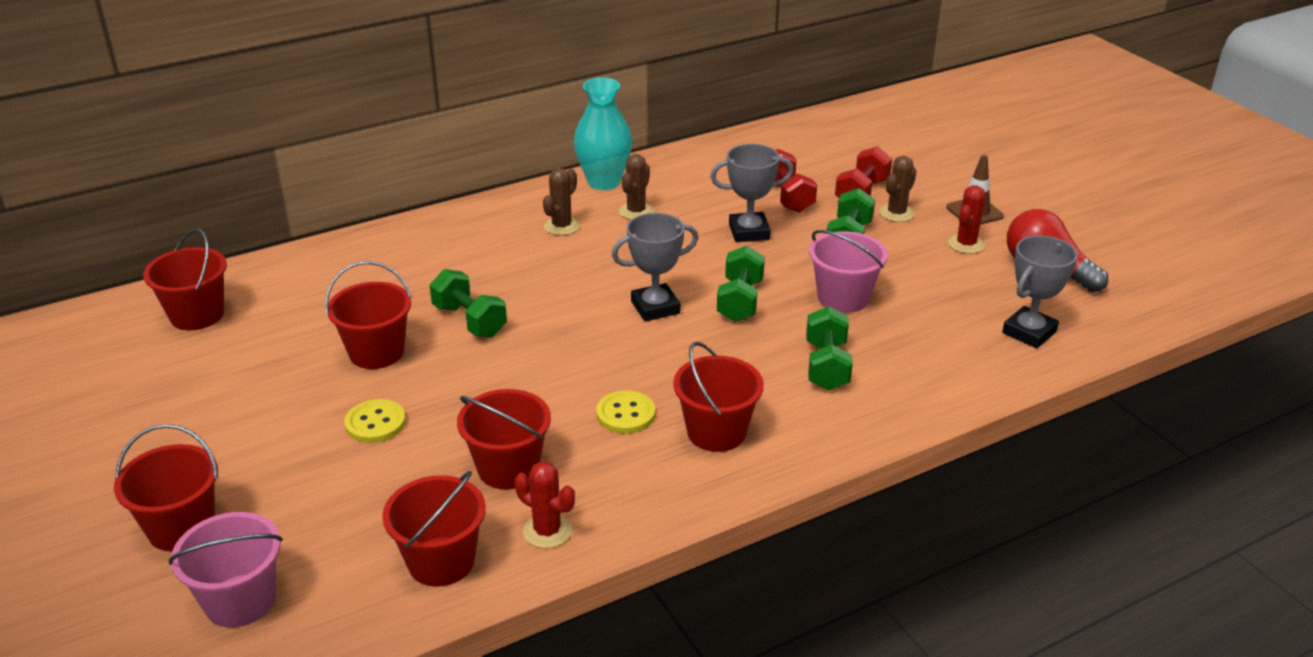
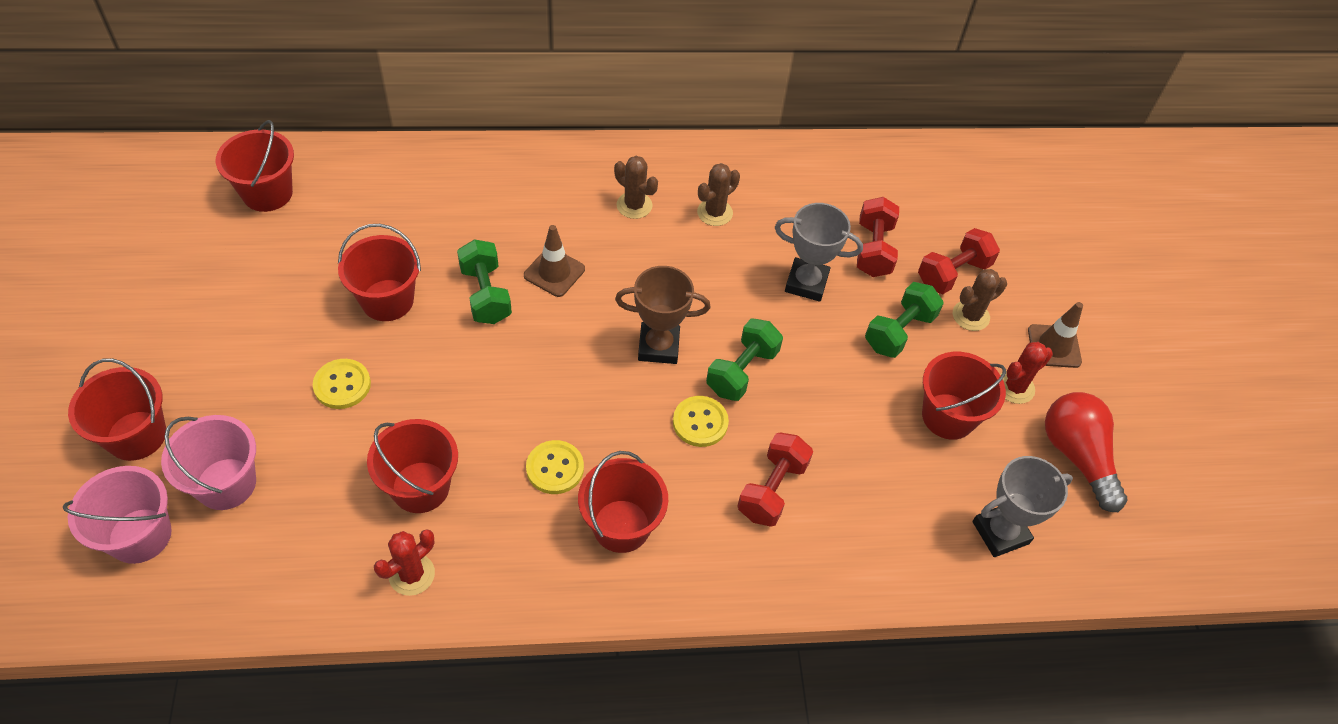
camera: 20 degrees right, 20 degrees up
(441, 561) = (310, 567): red bucket -> red bucket (948, 416)
(523, 288) = (554, 272): none -> brown traffic cone
(547, 531) = (412, 574): red cactus -> red cactus turned 75 degrees clockwise
(561, 226) = (634, 205): brown cactus -> brown cactus turned 75 degrees clockwise
(604, 182) = (707, 161): turquoise vase -> none
(655, 307) = (658, 346): grey trophy -> brown trophy
(731, 344) = (700, 422): none -> yellow button
(826, 366) = (772, 490): green dumbbell -> red dumbbell
(843, 298) = (843, 408): pink bucket -> pink bucket (226, 484)

